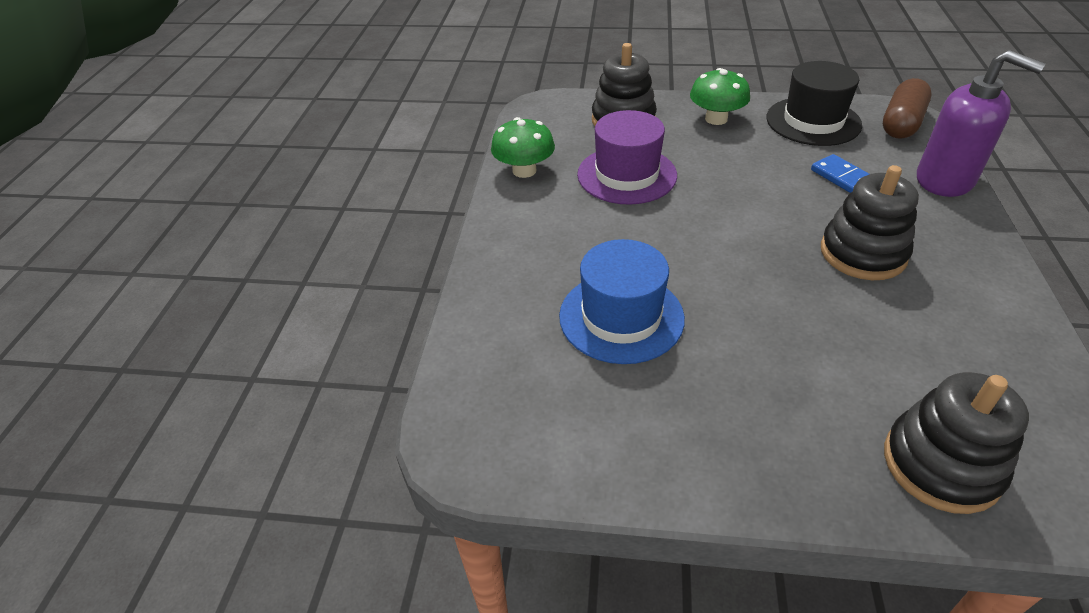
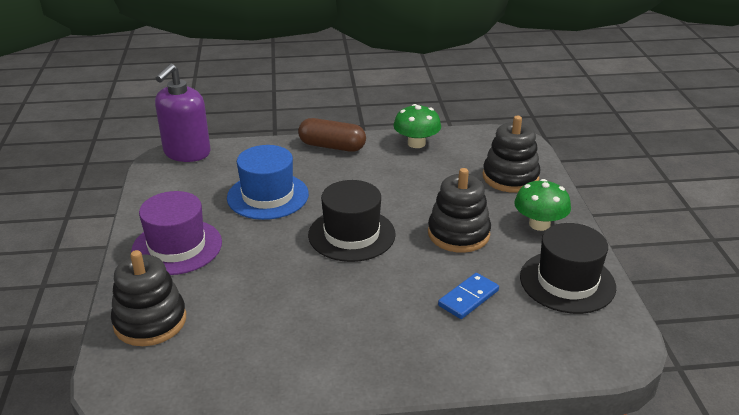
camera: 75 degrees right, 10 degrees down
(626, 175) = (428, 185): purple hat -> purple hat (177, 247)
(727, 246) = (351, 234): none -> black hat
(862, 253) = (360, 302): black stacking toy -> black stacking toy (458, 234)
(901, 123) = (598, 343): brown capsule -> brown capsule (332, 146)
(945, 180) = (494, 364): purple soap dispenser -> purple soap dispenser (187, 153)

